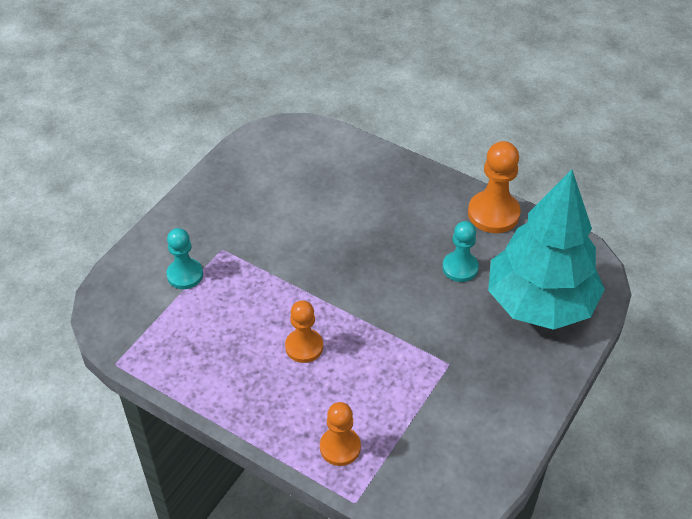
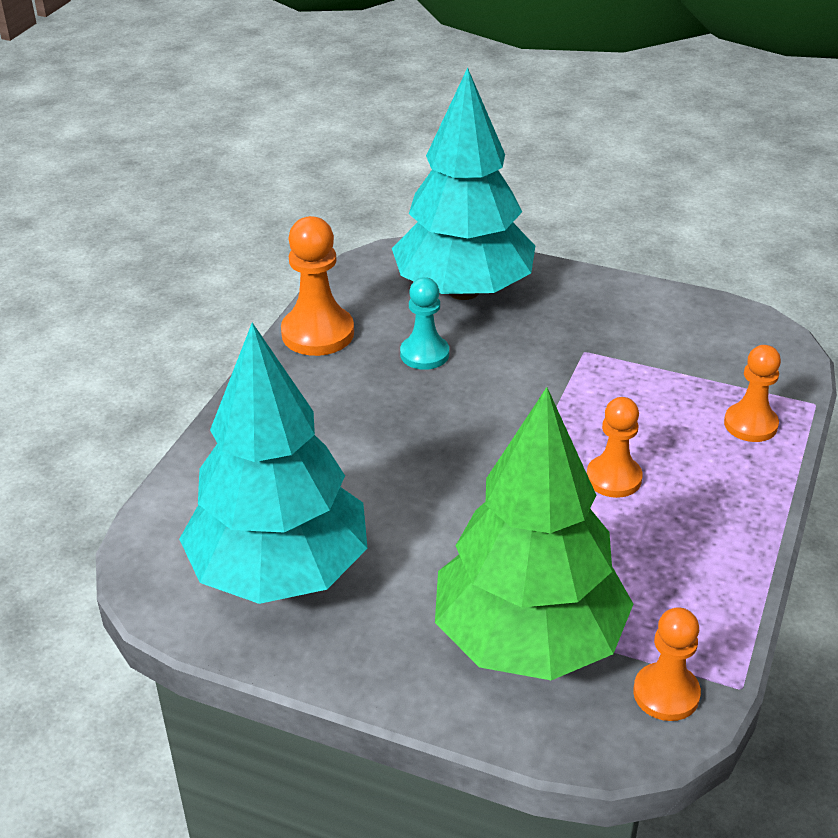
camera: 100 degrees left, 10 degrees down
(125, 327) = (666, 694): none -> orange pawn
(185, 275) = (529, 639): turquoise pawn -> green tree
(271, 178) = (279, 571): none -> turquoise tree

